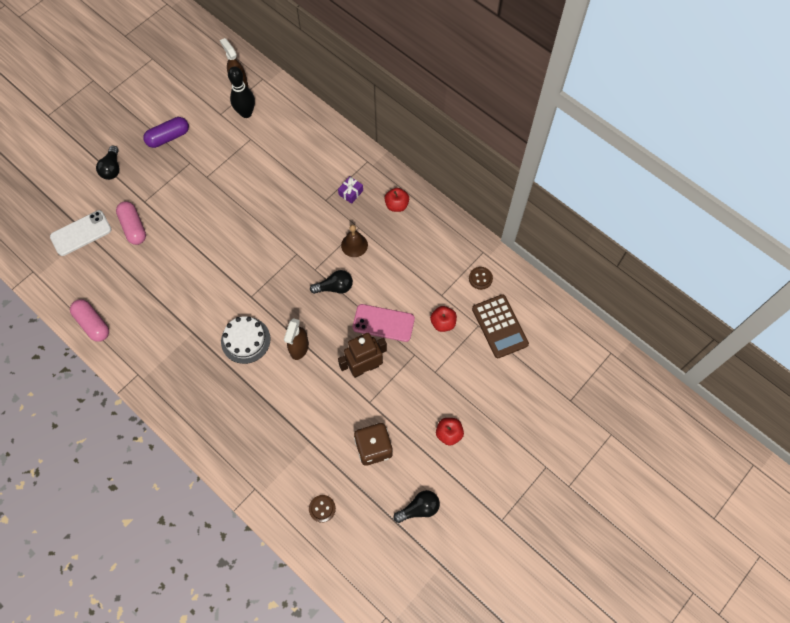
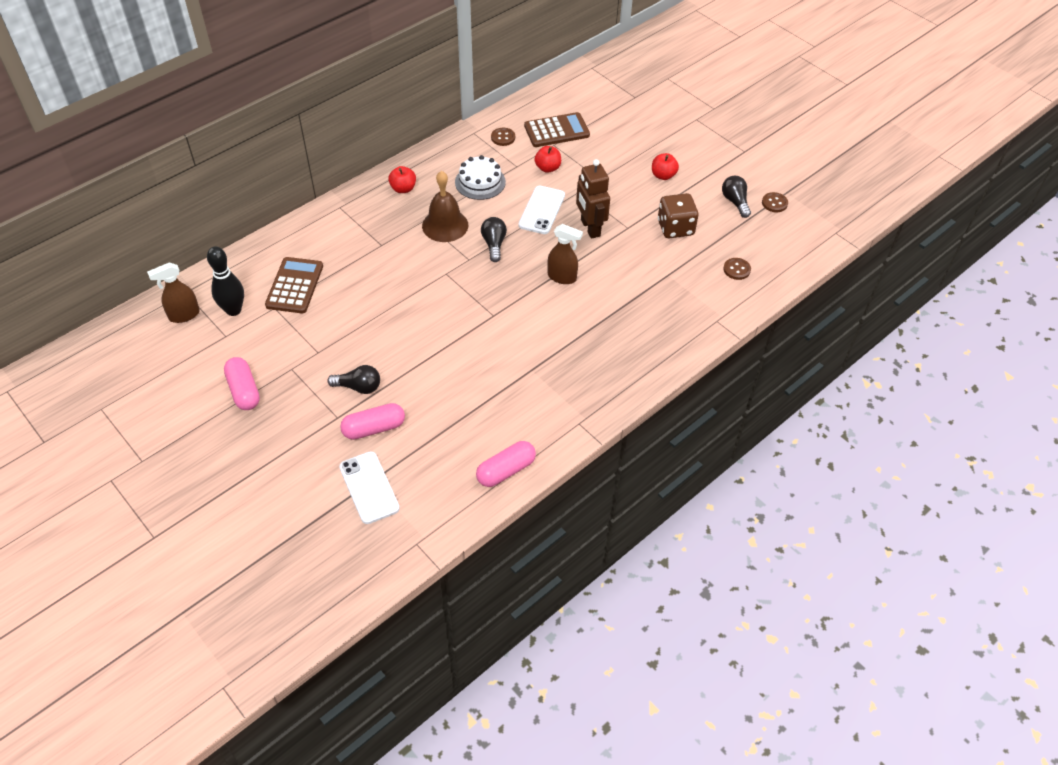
camera: 85 degrees left, 15 degrees down
(112, 168) = (275, 453): black light bulb -> black light bulb (358, 387)
(168, 137) = (244, 390): purple capsule -> pink capsule
(245, 340) = (547, 322): white cake -> white cake (480, 182)
(274, 147) = (295, 286): none -> brown calculator
(351, 193) = (377, 223): purple gift -> none
(354, 245) = (445, 225): brown bell -> brown bell, size x1.54
(383, 323) = (542, 210): pink phone -> white phone
(422, 551) = (774, 203): none -> brown button

